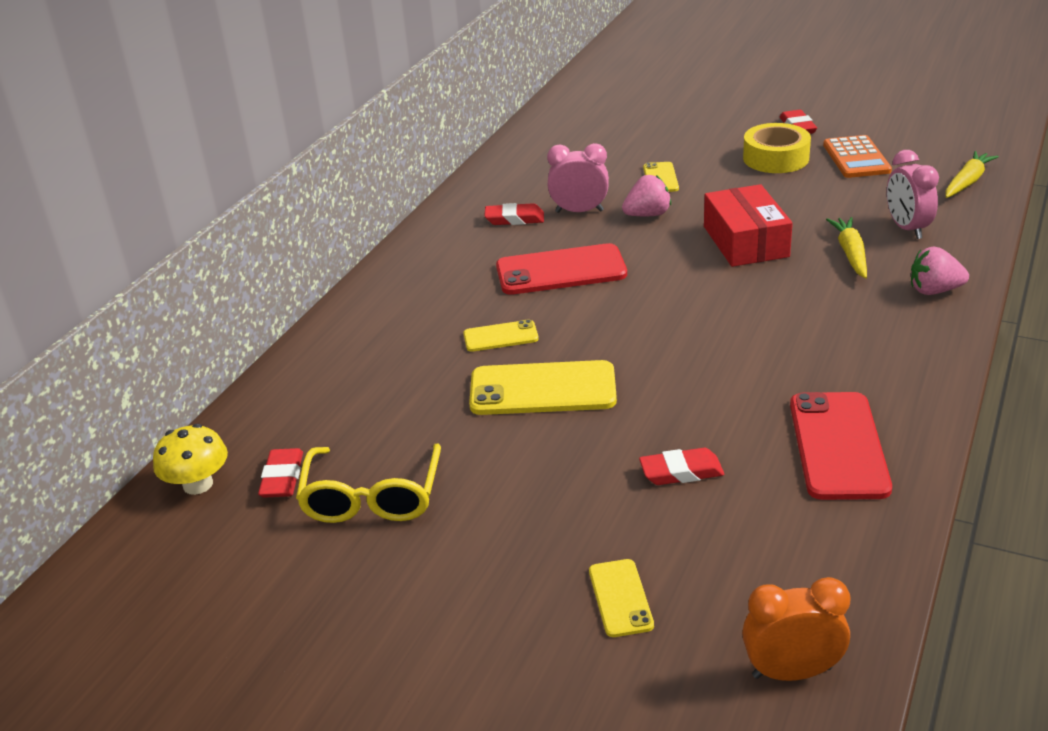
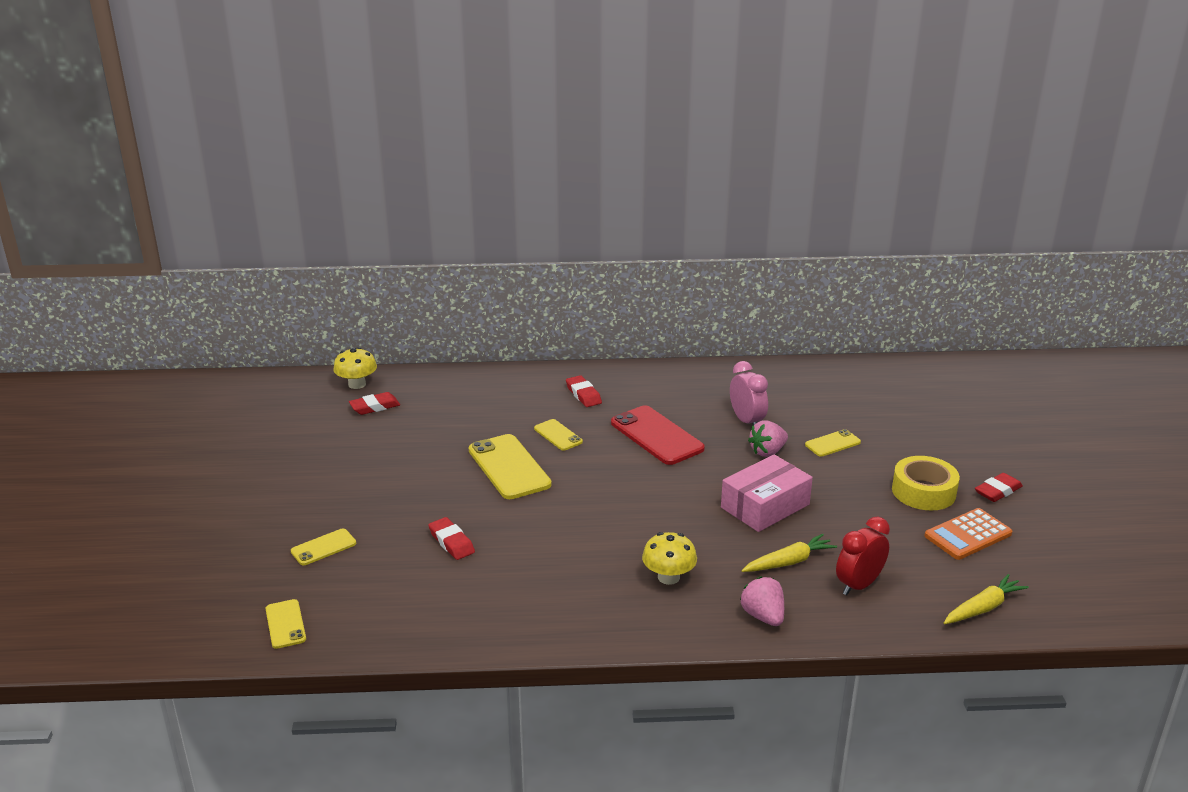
camera: 60 degrees right, 5 degrees down
(372, 497) = (372, 440): yellow glasses -> none
(514, 219) = (712, 398): red eraser -> red eraser (583, 395)
(647, 215) = (767, 452): pink strawberry -> pink strawberry turned 105 degrees clockwise
(745, 241) = (765, 506): red box -> pink box
(792, 672) = (285, 624): orange clock -> yellow phone
(838, 446) = (516, 603): red phone -> none
(841, 329) = (668, 577): none -> yellow mushroom
(907, 228) = (858, 585): pink clock -> red clock
(967, 182) = (983, 608): yellow carrot -> yellow carrot turned 45 degrees counterclockwise

